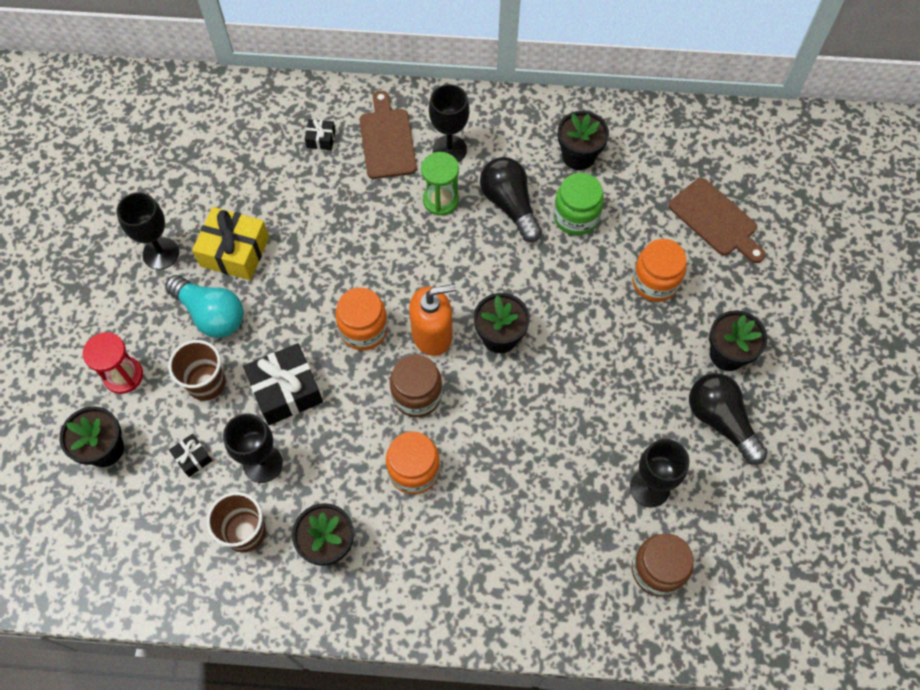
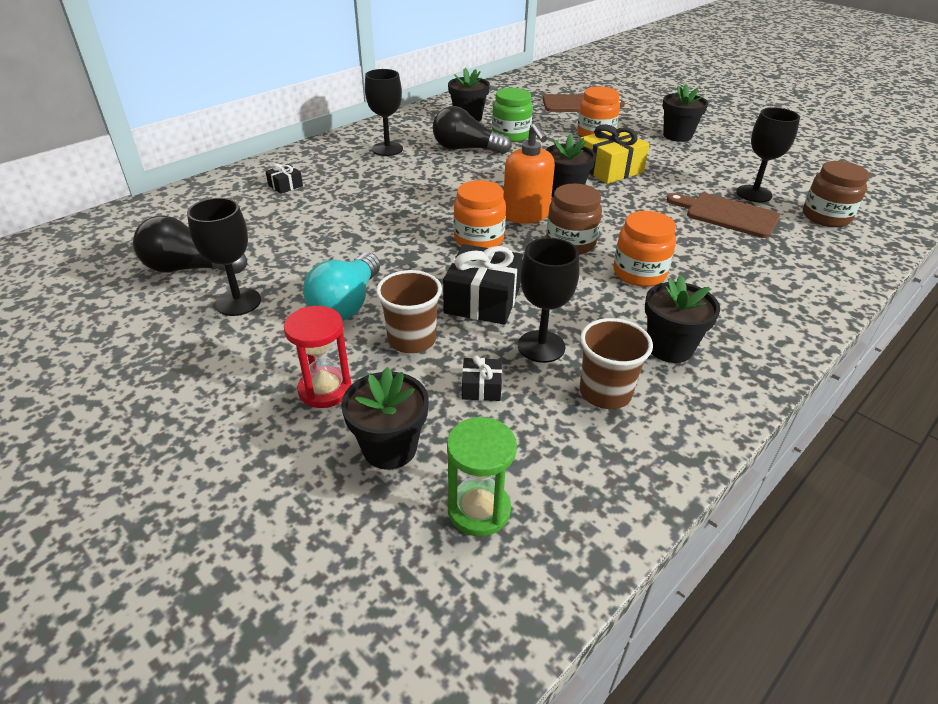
camera: 50 degrees left, 25 degrees down
(211, 314) = (346, 304): turquoise light bulb -> turquoise light bulb turned 120 degrees clockwise
(235, 252) = (308, 264): yellow gift -> yellow gift (609, 169)
(387, 140) = (337, 164): brown cutting board -> brown cutting board (727, 215)
(432, 334) = (526, 215): orange soap dispenser -> orange soap dispenser turned 135 degrees clockwise
(441, 200) = (420, 167): green hourglass -> green hourglass (479, 510)
(720, 421) = (725, 155): black light bulb -> black light bulb (189, 268)

